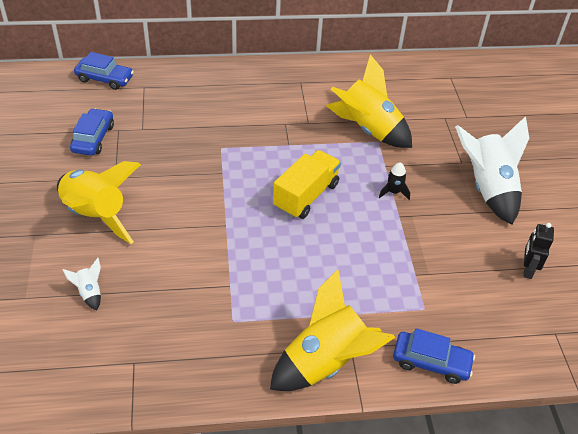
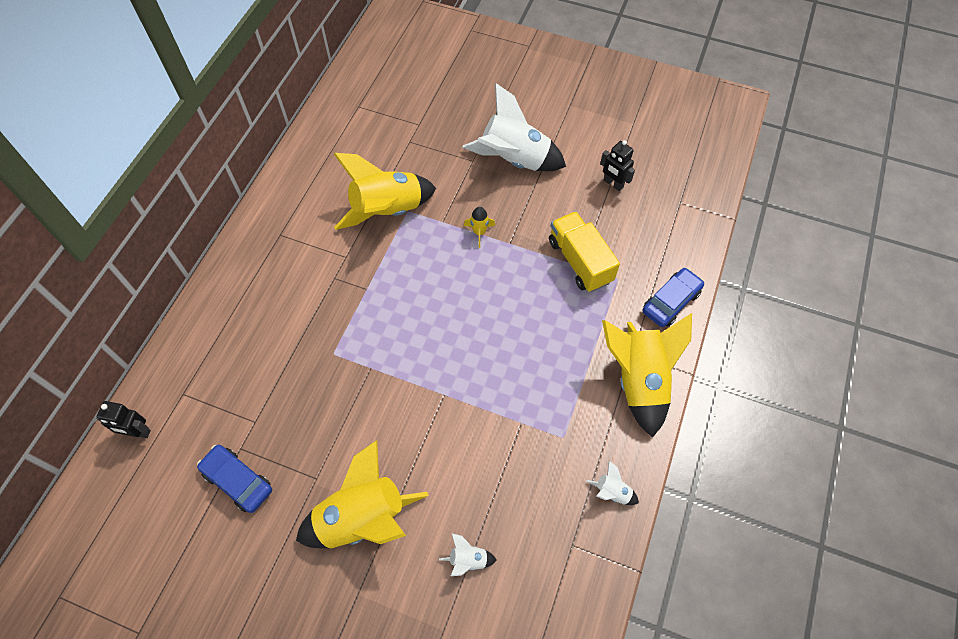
camera: 60 degrees left, 15 degrees up
(105, 79) = (137, 432): blue car -> black robot
(198, 377) = (612, 492): none -> white rocket
(306, 196) = (444, 306): yellow truck -> yellow truck (580, 261)
(393, 192) = (479, 232): black rocket -> yellow rocket

